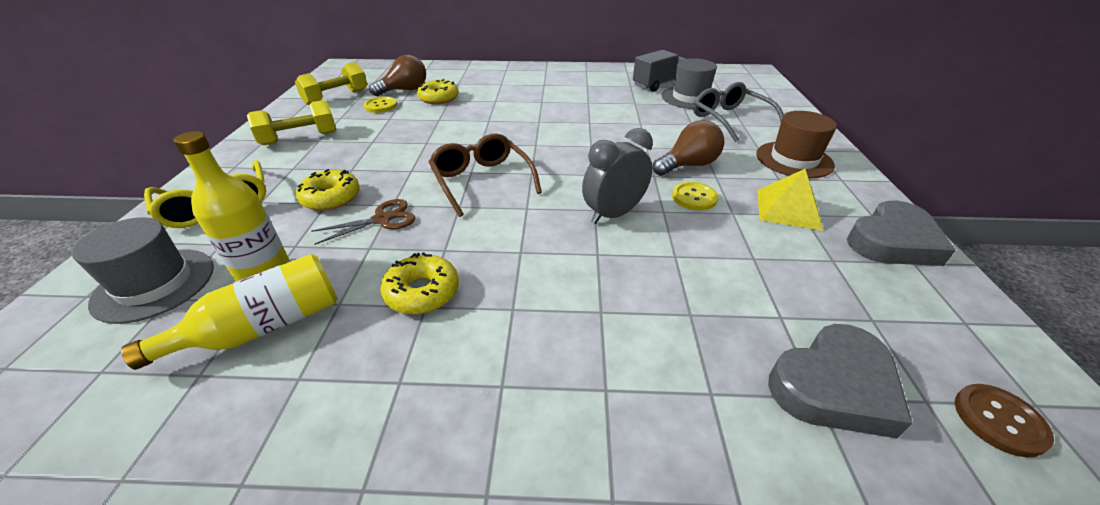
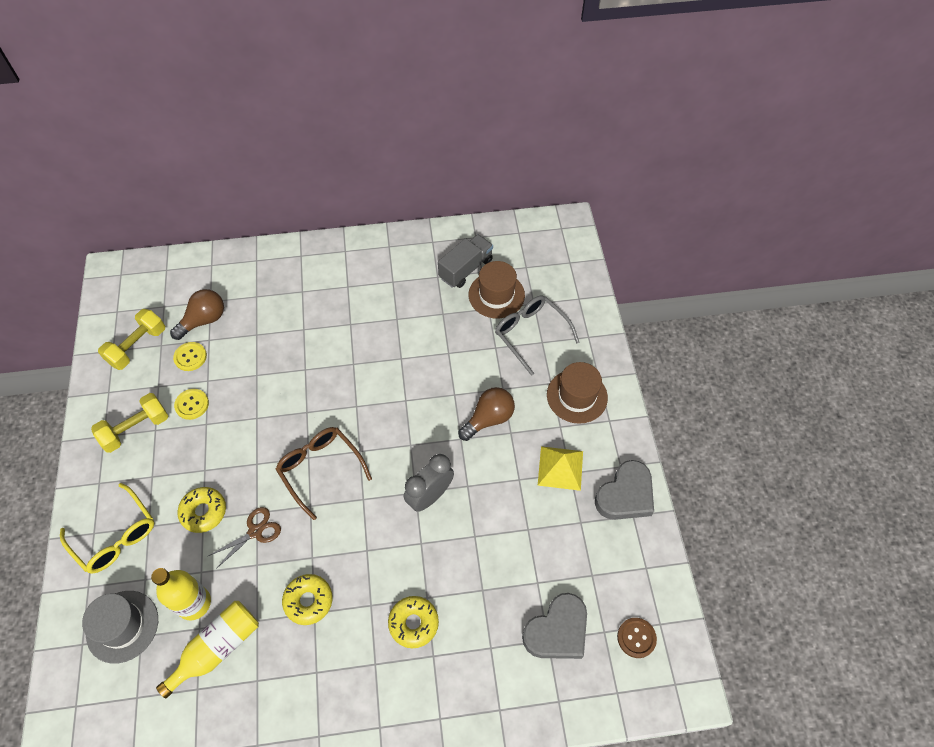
camera: 10 degrees left, 20 degrees up
(439, 98) = (245, 333): yellow donut -> yellow donut (413, 623)
(690, 98) = (496, 295): grey hat -> brown hat
(694, 197) = (491, 464): yellow button -> yellow button (192, 404)

